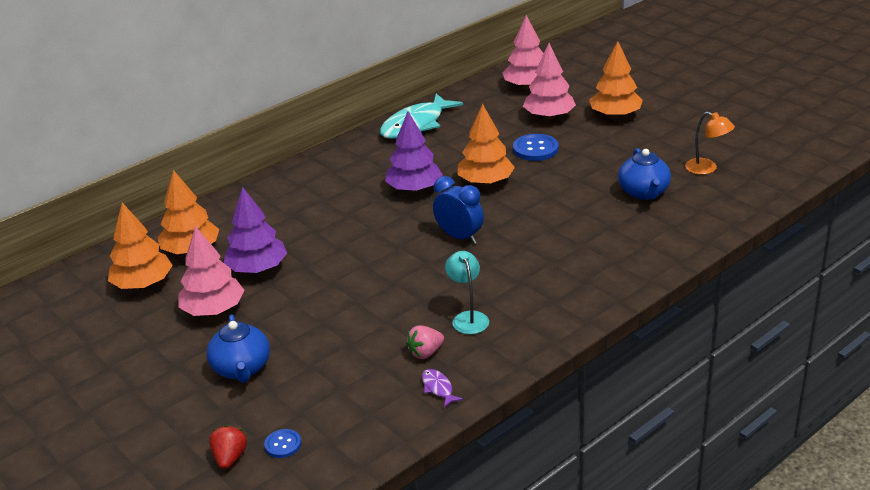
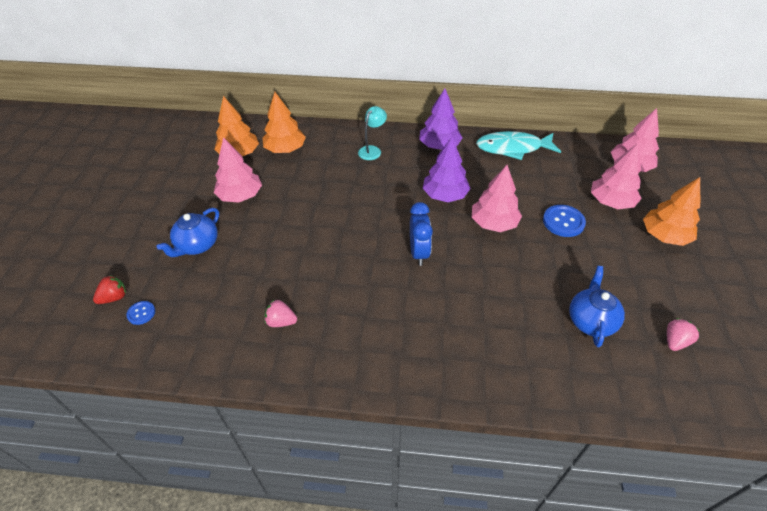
camera: 45 degrees right, 15 degrees up
(258, 269) = (294, 186): purple tree -> purple tree (439, 146)
(438, 388) = (250, 354): purple fish -> none
(468, 318) = (337, 318): turquoise lamp -> turquoise lamp (372, 150)
(485, 182) = (493, 223): orange tree -> pink tree
(644, 193) = (591, 321): blue teapot -> blue teapot turned 150 degrees clockwise
(707, 169) = (675, 341): orange lamp -> pink strawberry

